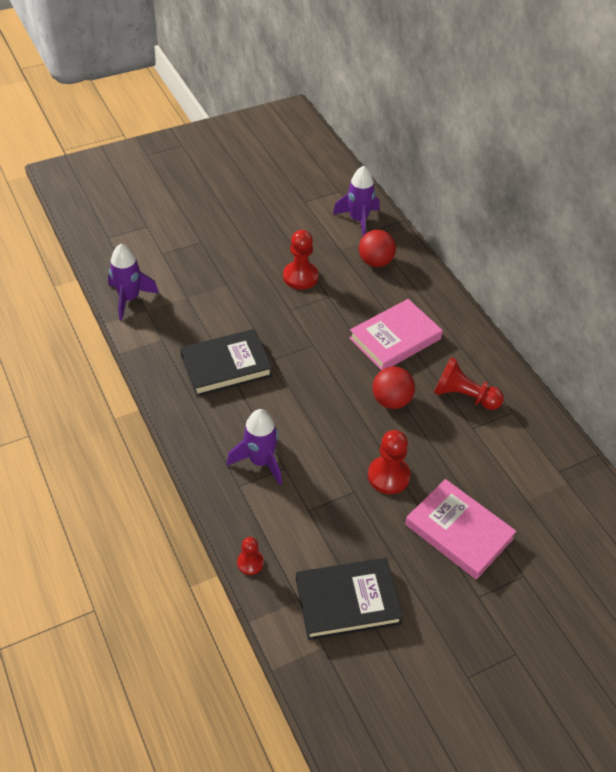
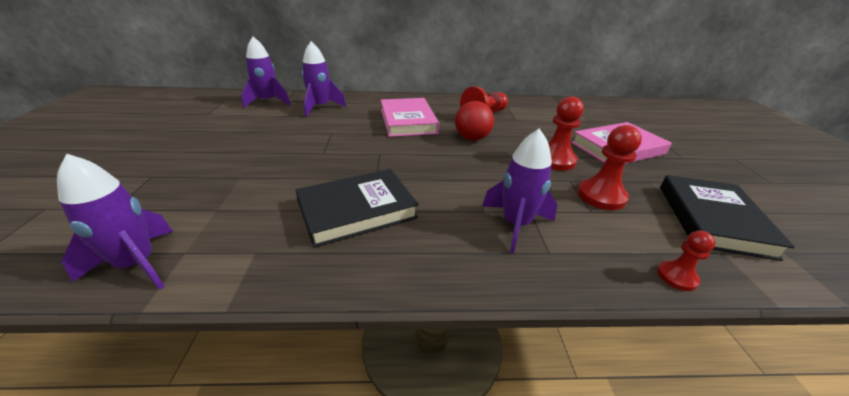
camera: 65 degrees left, 15 degrees down
(226, 366) = (357, 210): black book -> black book turned 60 degrees clockwise
(300, 277) = (290, 138): red pawn -> red pawn (601, 196)
(375, 262) = (320, 107): red ball -> purple rocket

